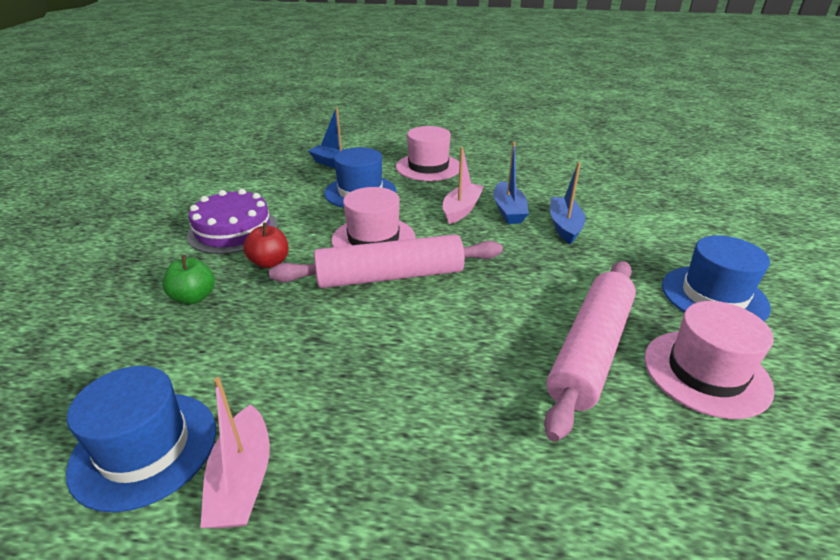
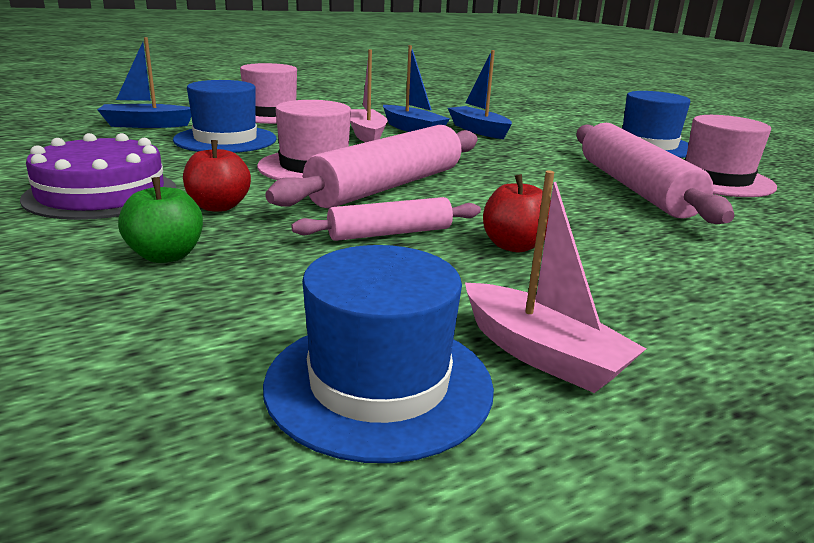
camera: 40 degrees left, 10 degrees down
(322, 326) = (390, 233): none -> pink rolling pin
(379, 375) = (514, 246): none -> red apple

